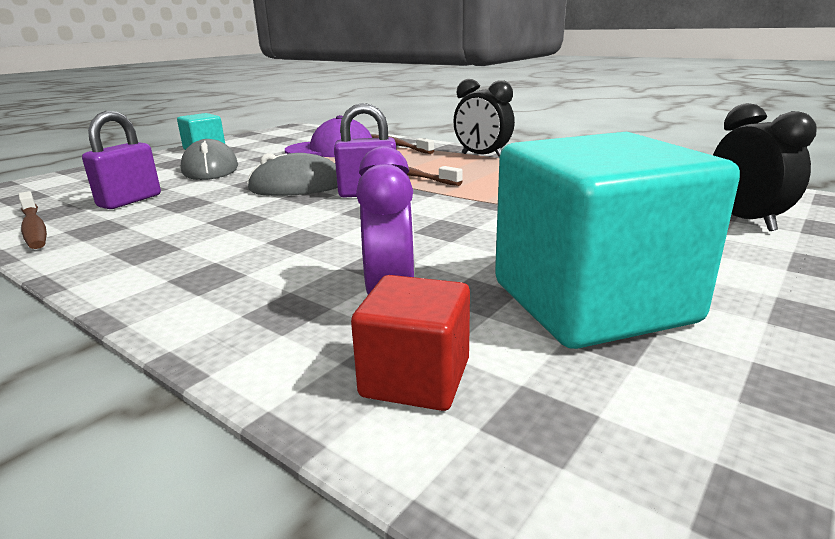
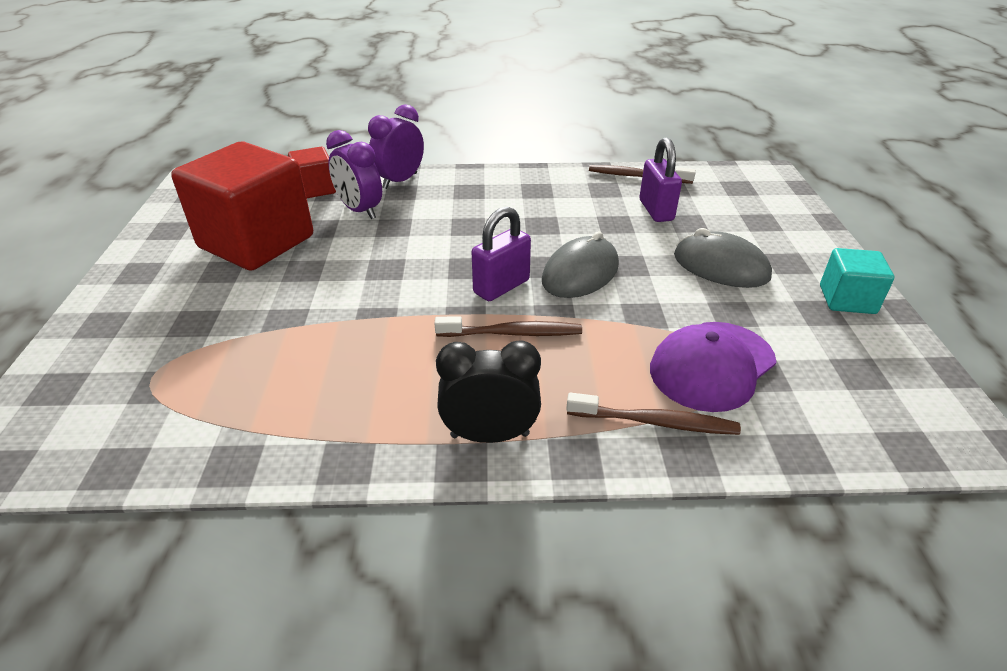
camera: 140 degrees right, 15 degrees up
(252, 331) = (400, 181): none -> purple clock
(592, 302) = (257, 242): turquoise cube -> red cube
(744, 220) = (135, 371): black clock -> none

